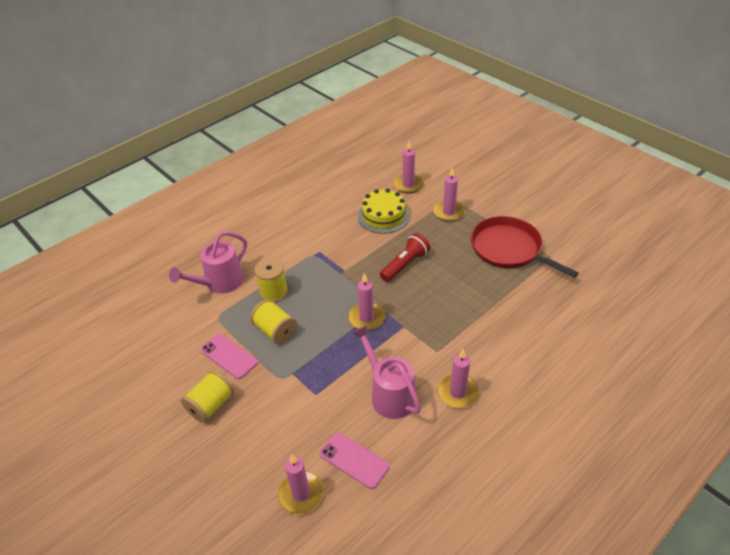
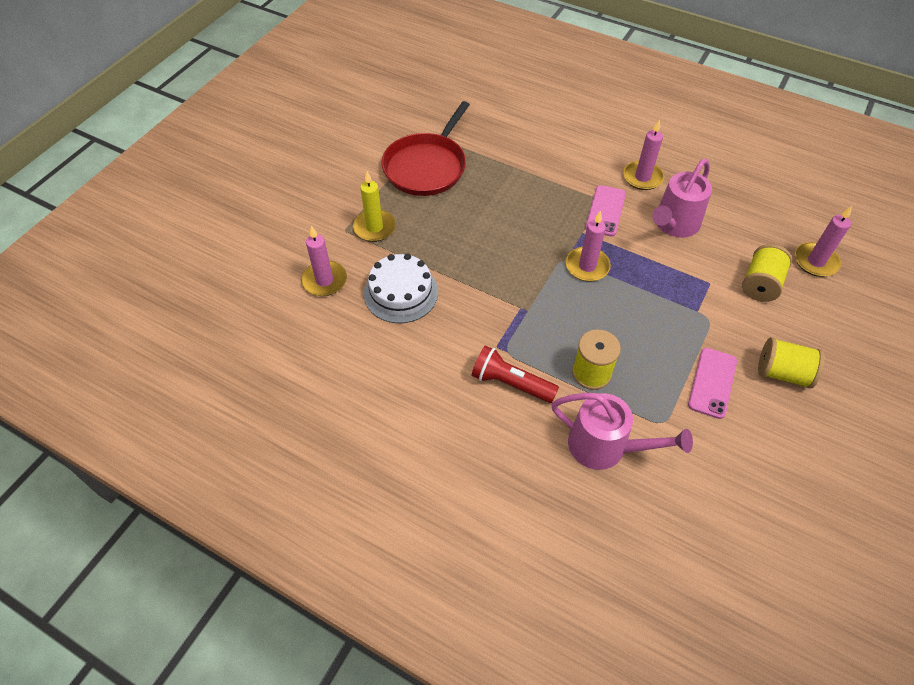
camera: 110 degrees left, 10 degrees up
(275, 331) = (650, 348): yellow spool -> yellow spool (760, 284)
(354, 460) = (758, 233): pink phone -> pink phone (605, 211)
(383, 216) = (401, 293): yellow cake -> white cake
(405, 264) = (486, 251): red flashlight -> red flashlight (510, 383)
(449, 212) = (374, 227): pink candle -> yellow candle

